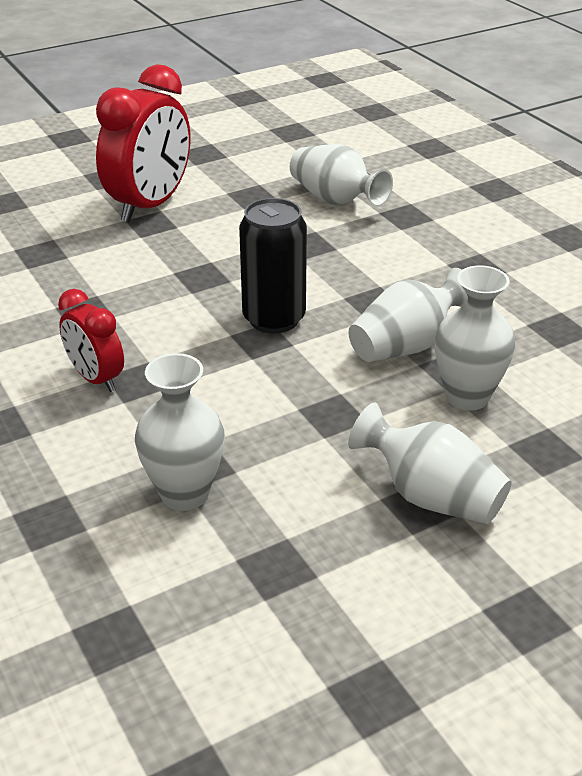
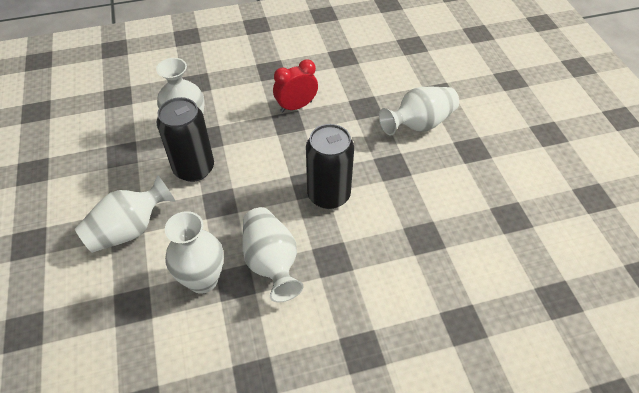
camera: 105 degrees right, 15 degrees up
(150, 205) = (499, 152): red clock -> none
(276, 460) = (194, 168): none -> black can
(335, 200) = (498, 275): white vase -> white vase (419, 124)

